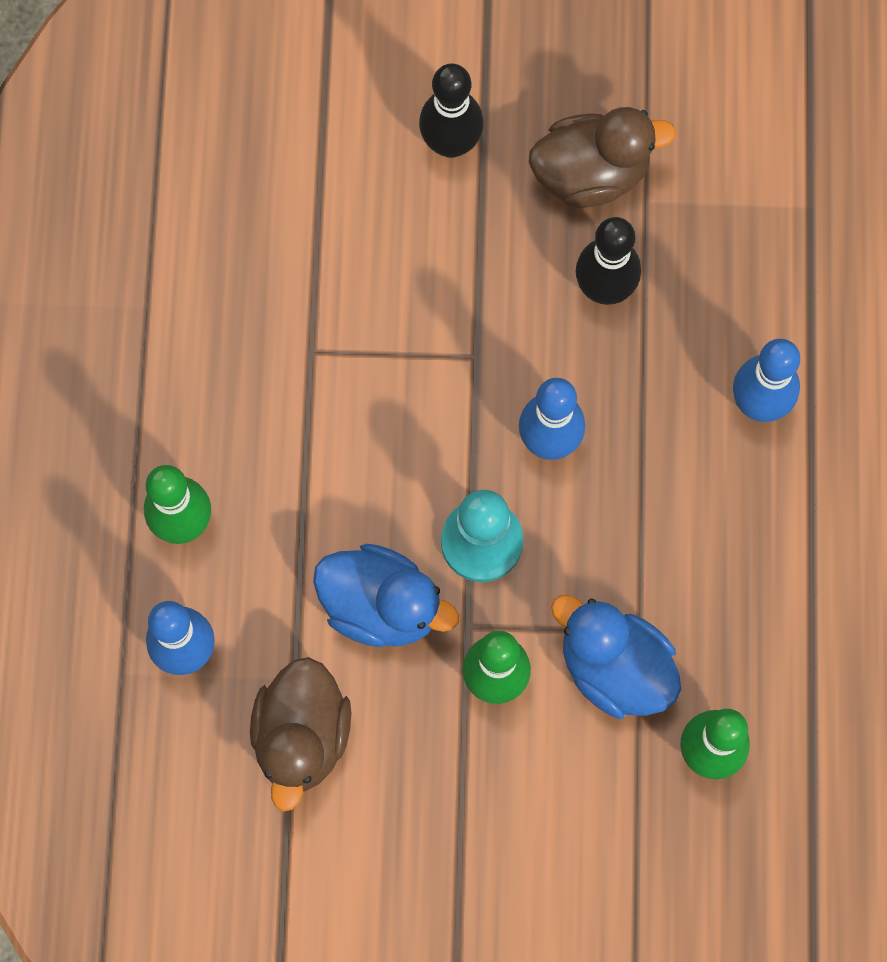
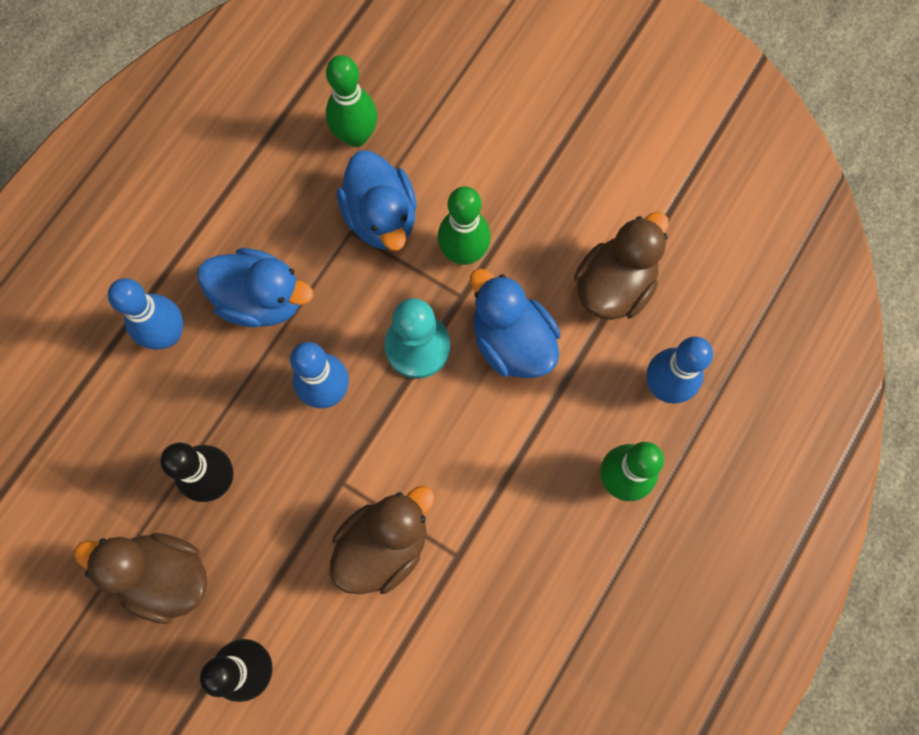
camera: 150 degrees left, 0 degrees up
(392, 320) = (383, 545): none -> brown duck
(685, 497) = (261, 299): none -> blue duck

